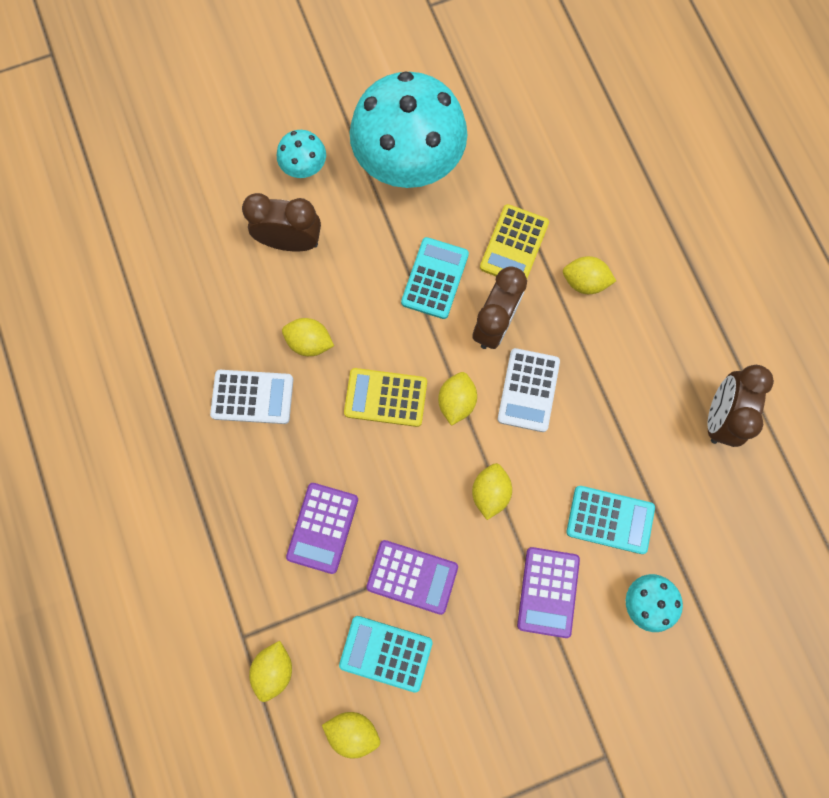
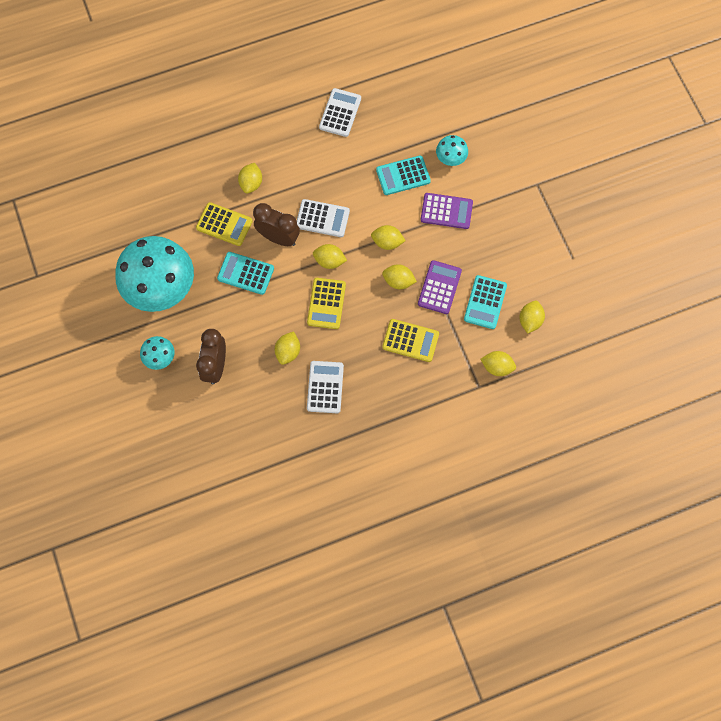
camera: 90 degrees left, 5 degrees down
(323, 528) = (410, 340): purple calculator -> yellow calculator
(422, 509) = (398, 281): none -> yellow lemon
(610, 519) = (403, 176): turquoise calculator -> turquoise calculator turned 120 degrees counterclockwise
(719, 416) = (340, 113): brown clock -> white calculator

